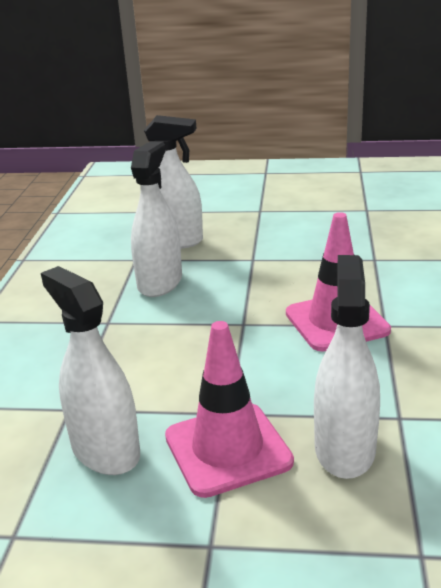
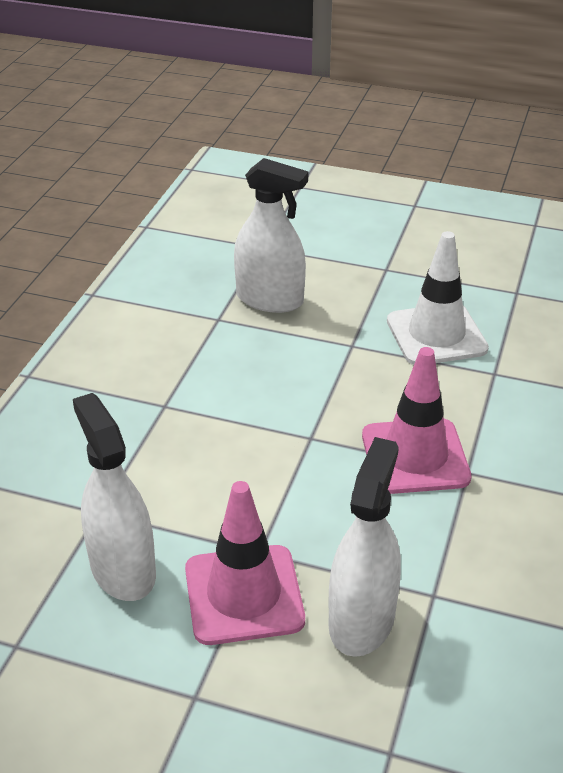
camera: 10 degrees right, 10 degrees up
(160, 282) = (236, 360): white spray bottle -> none
(317, 243) = (436, 335): none -> white traffic cone

